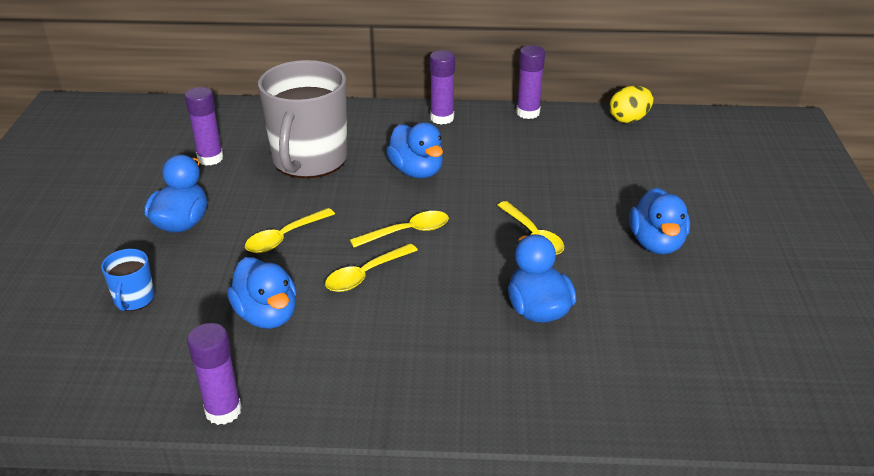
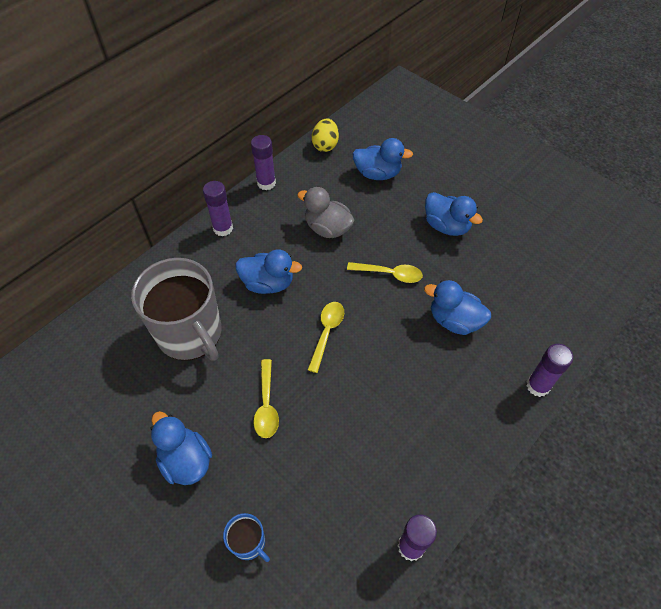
camera: 50 degrees left, 20 degrees up
(210, 158) = (120, 394): purple glue stick -> purple glue stick (538, 386)
(267, 315) = (340, 466): blue duck -> blue duck (377, 174)
(365, 275) = (348, 384): yellow spoon -> none
(530, 171) = (327, 228): none -> grey duck

